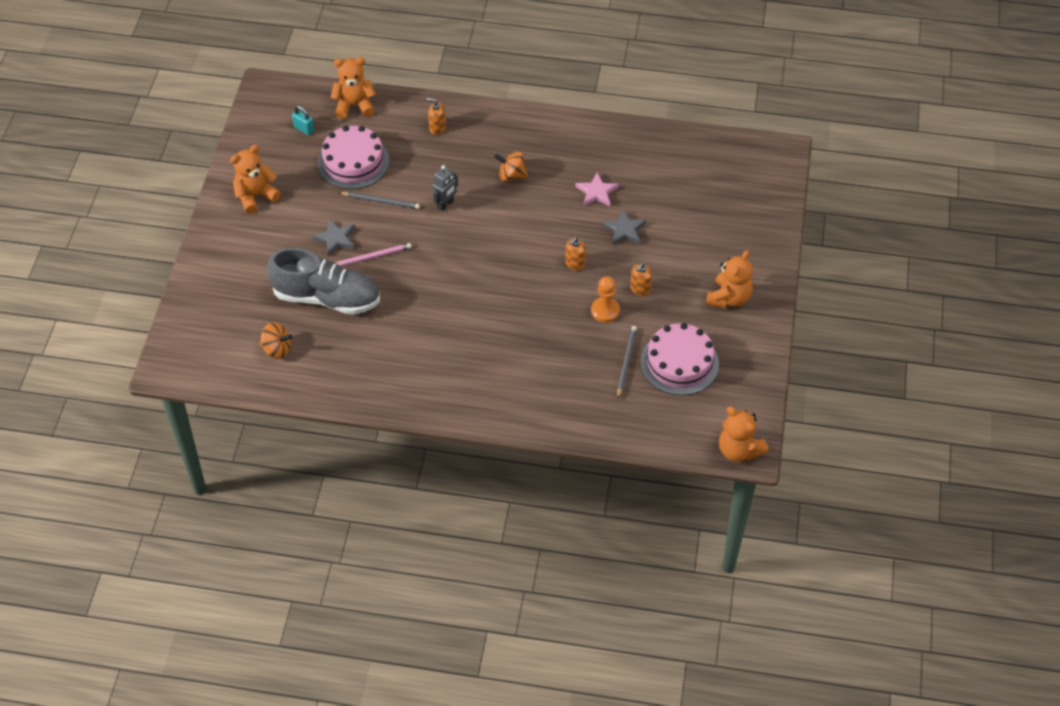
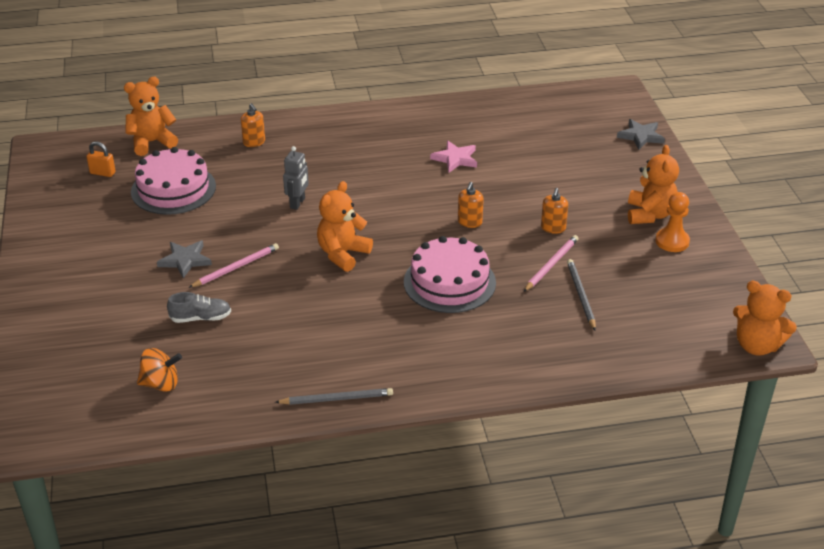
camera: 20 degrees left, 15 degrees down
(255, 196) = (70, 243): orange teddy bear -> orange teddy bear (342, 254)
(304, 129) = (102, 173): turquoise padlock -> orange padlock
(327, 298) = (201, 318): grey shoe -> grey shoe, size x0.44
(381, 201) = (222, 216): grey pencil -> grey pencil (337, 399)
(437, 128) = (254, 142): orange soap dispenser -> orange soap dispenser turned 120 degrees counterclockwise
(511, 175) = (357, 164): orange spinning top -> none
(605, 310) = (528, 255): orange pawn -> orange pawn (672, 241)
(619, 325) = (551, 265): none -> pink pencil
(624, 230) = (504, 182): grey star -> grey star (641, 136)
(679, 363) = (638, 282): pink cake -> pink cake (449, 282)

